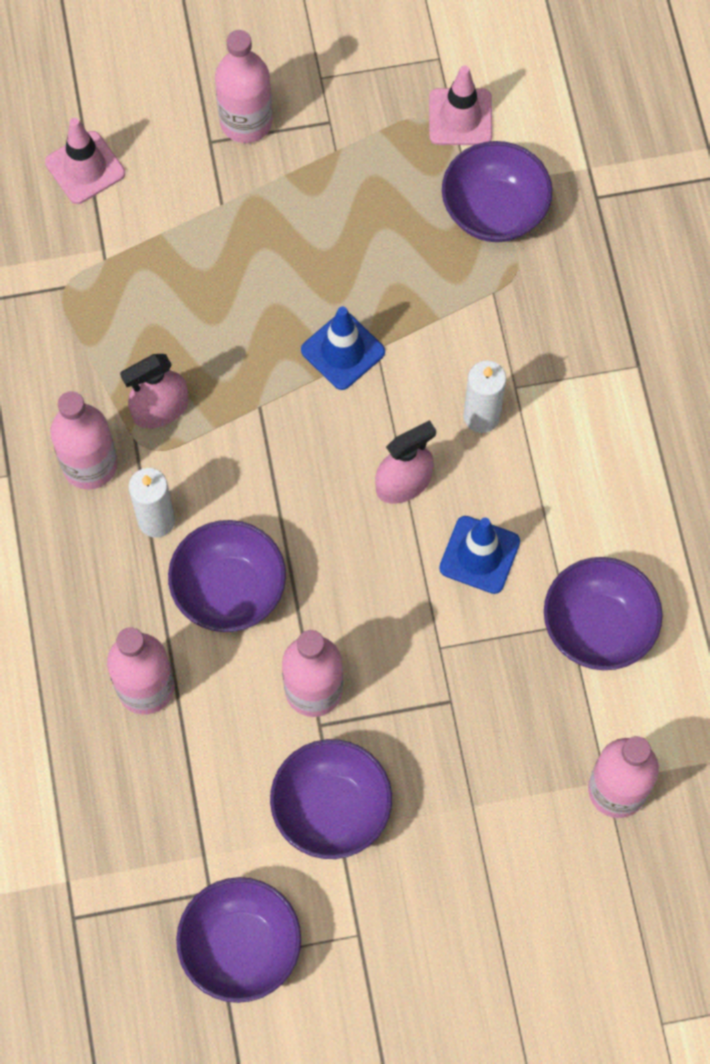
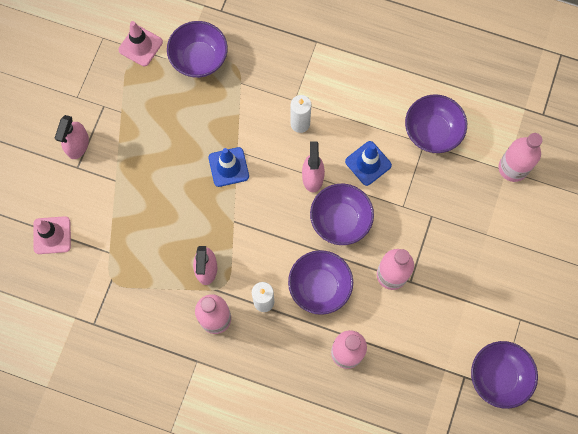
camera: 60 degrees left, 5 degrees up
(246, 122) = (78, 144): pink bottle -> pink spray bottle
(331, 809) = (454, 298): purple bowl -> purple bowl (340, 220)

